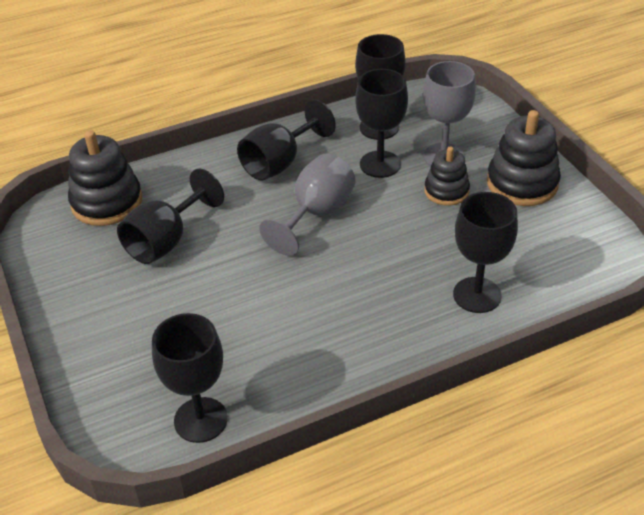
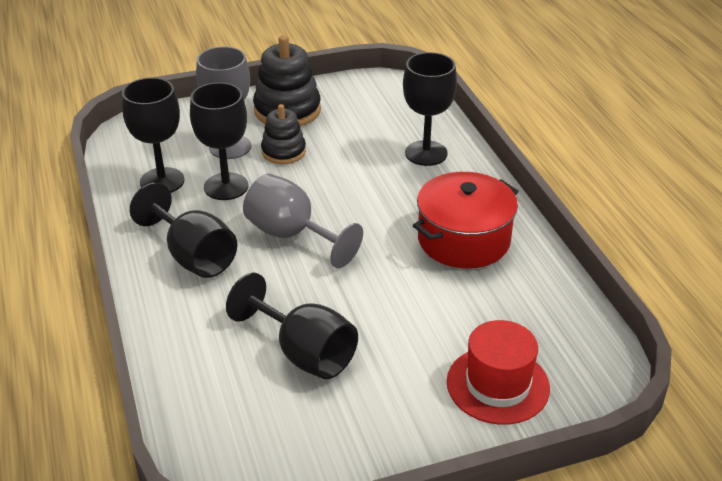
camera: 85 degrees left, 5 degrees down
(107, 202) = (213, 411): black stacking toy -> none
(125, 366) = (498, 385): none -> red hat
(200, 420) = (567, 327): black goblet -> none
(329, 334) = (464, 240): none -> red pot

